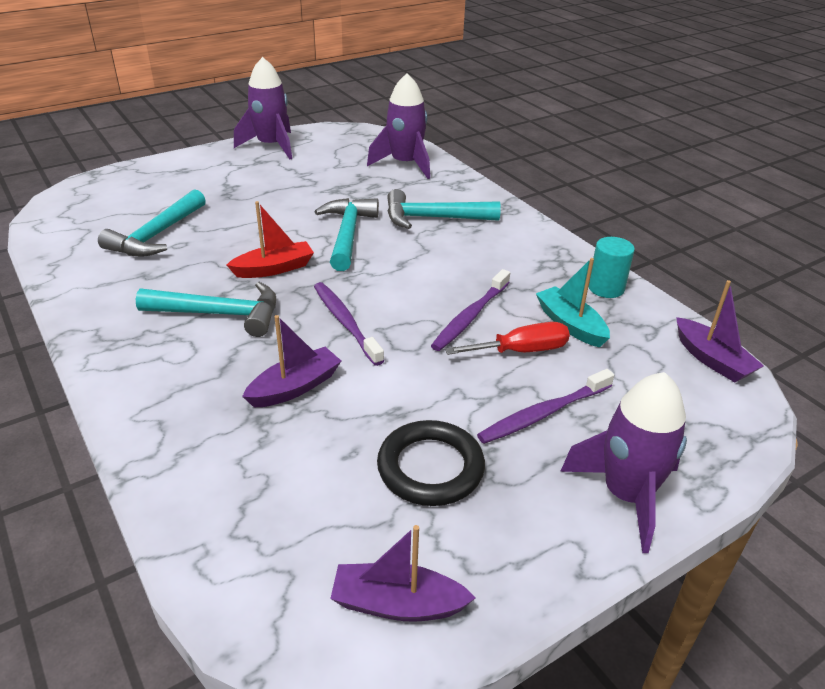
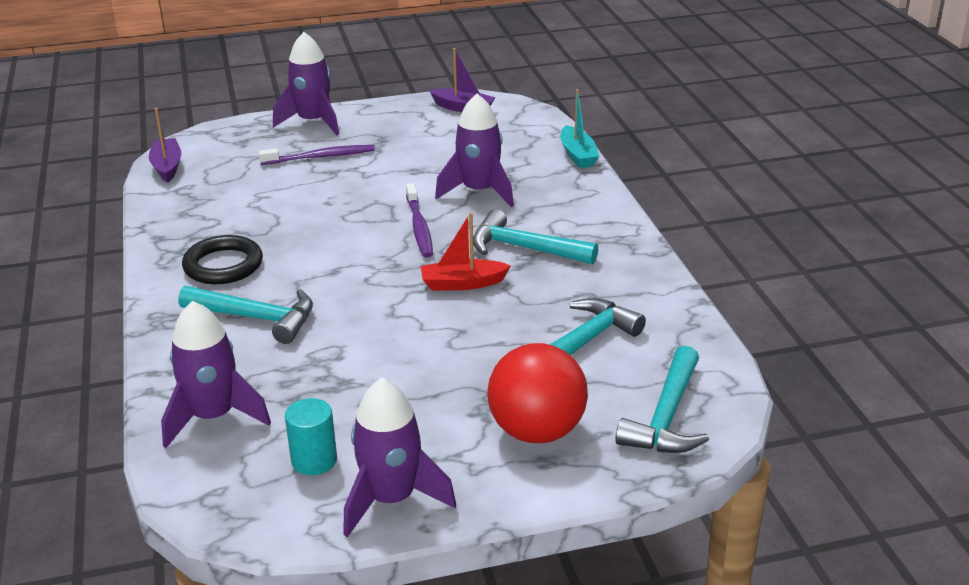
camera: 160 degrees left, 5 degrees down
(189, 181) = (537, 431): none -> red ball
(295, 387) = (479, 191): purple boat -> purple rocket
(347, 234) = (367, 312): turquoise hammer -> turquoise hammer (666, 417)
(430, 468) = (413, 145): black ring -> black ring (223, 265)
(470, 316) = (312, 217): purple toothbrush -> none
(521, 351) = (297, 190): red screwdriver -> none
(570, 325) = (239, 200): turquoise boat -> turquoise boat (578, 155)
(606, 288) = (172, 222): turquoise cylinder -> turquoise cylinder (314, 460)

